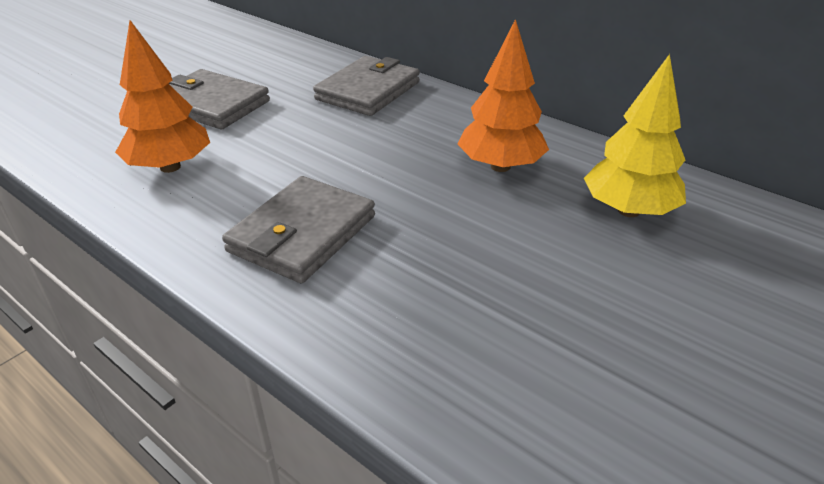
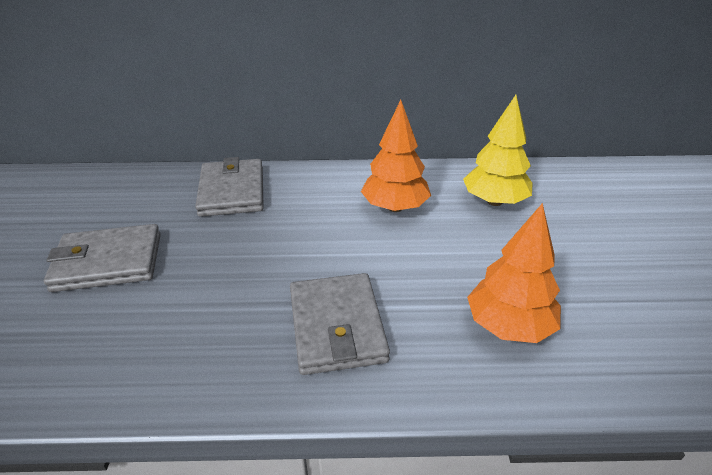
camera: 40 degrees left, 0 degrees up
(170, 167) = (149, 336): orange tree -> orange tree (509, 326)

